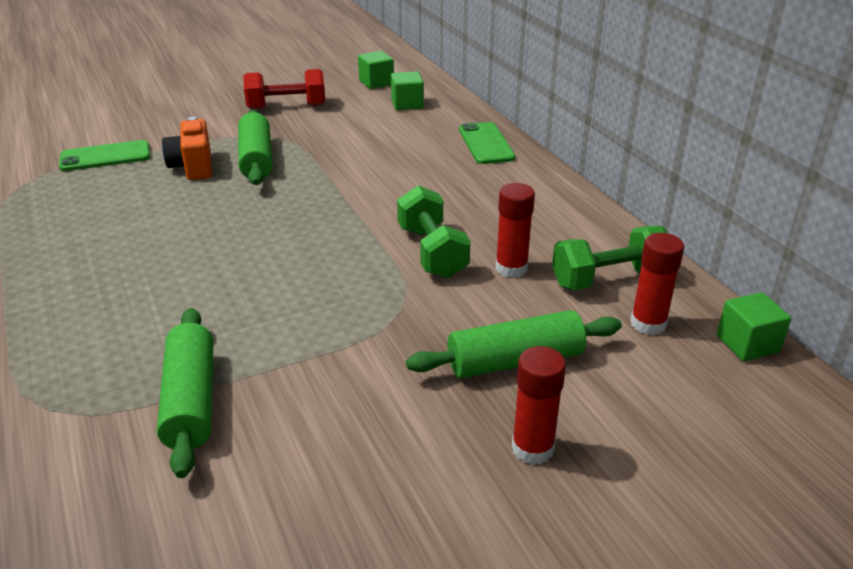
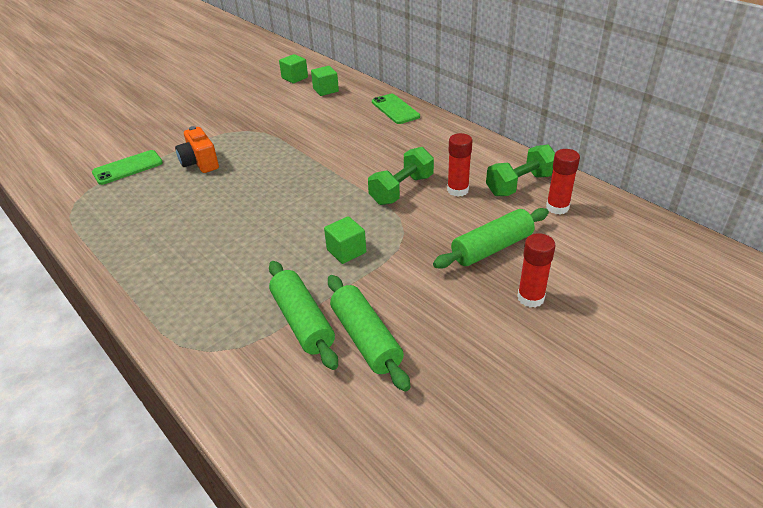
camera: 15 degrees left, 5 degrees up
(256, 159) = (242, 149): green rolling pin -> green rolling pin (365, 339)
(286, 107) = (241, 107): red dumbbell -> none
(432, 252) = (402, 190): green dumbbell -> green dumbbell turned 75 degrees clockwise
(747, 344) = (618, 207): green cube -> green cube (346, 251)

